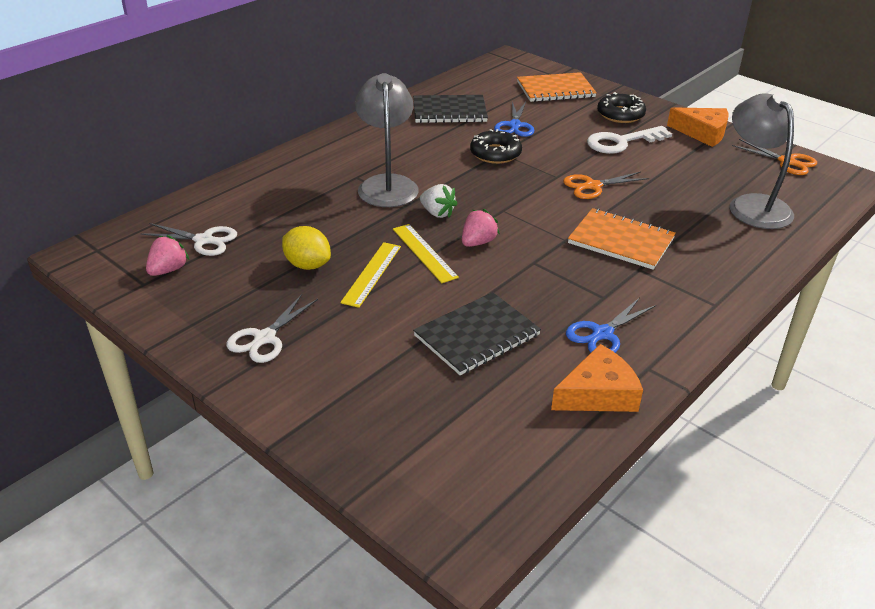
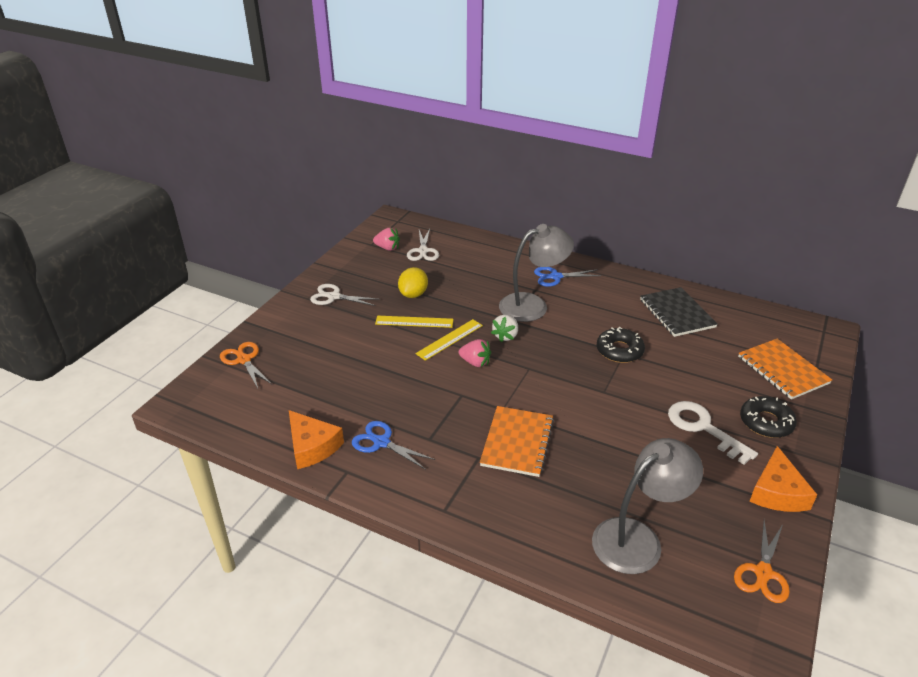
camera: 75 degrees right, 0 degrees up
(477, 335) = (361, 380): black notebook -> none
(515, 125) = (681, 354): blue scissors -> blue scissors (555, 277)
(593, 186) = (601, 416): orange scissors -> orange scissors (244, 360)

